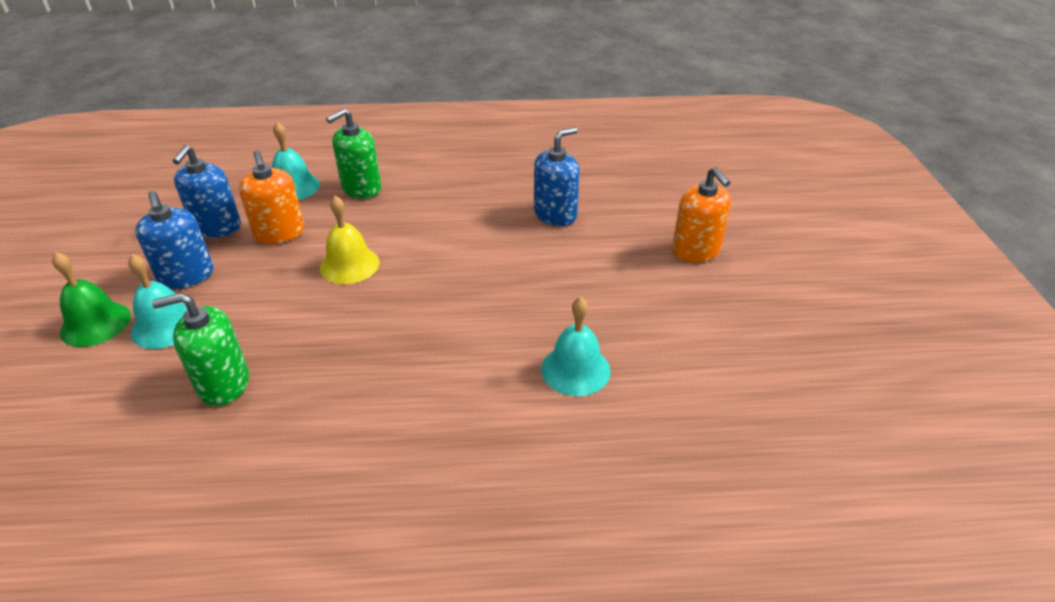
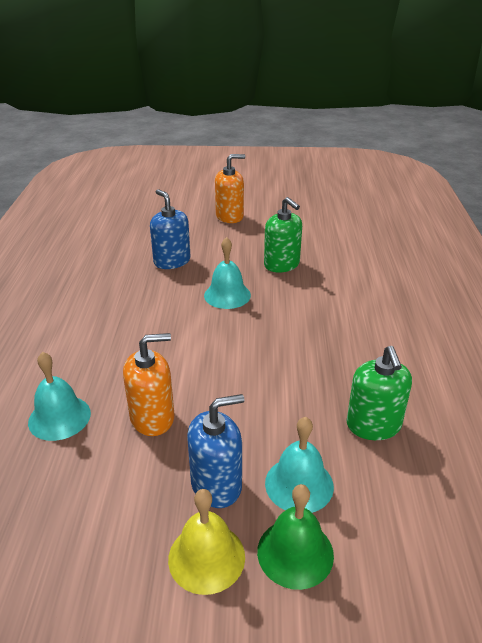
camera: 85 degrees left, 5 degrees down
(217, 227) = (123, 475): blue soap dispenser -> none
(349, 265) = (218, 364): yellow bell -> yellow bell (206, 557)
(361, 188) = (86, 364): green soap dispenser -> green soap dispenser (282, 264)
(575, 369) = (341, 265): turquoise bell -> turquoise bell (227, 295)

